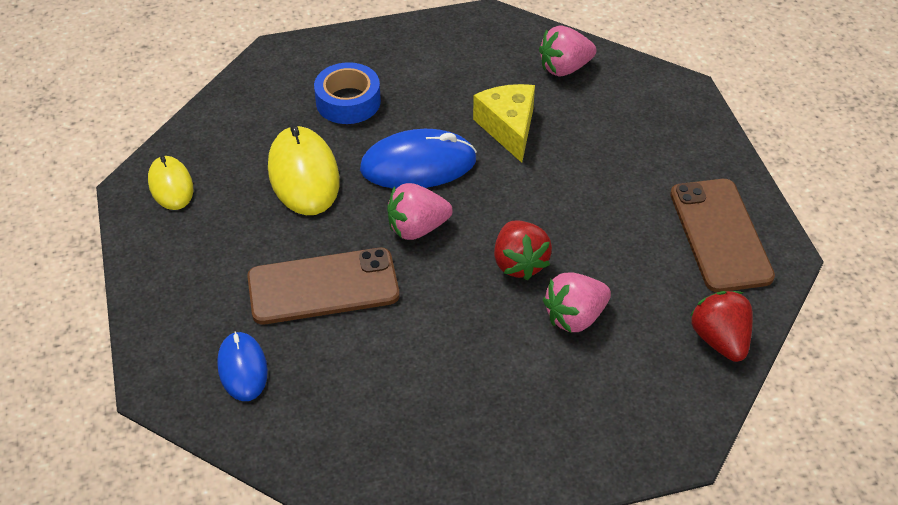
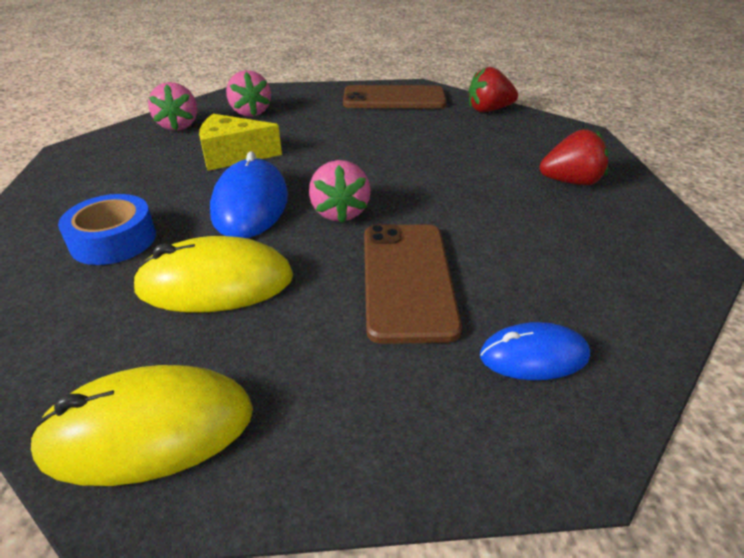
camera: 80 degrees left, 10 degrees down
(171, 185) = (148, 429): yellow mouse -> yellow mouse, size x1.63
(519, 263) = (401, 168): red strawberry -> red strawberry (570, 182)
(575, 317) = (464, 152): pink strawberry -> pink strawberry (250, 112)

